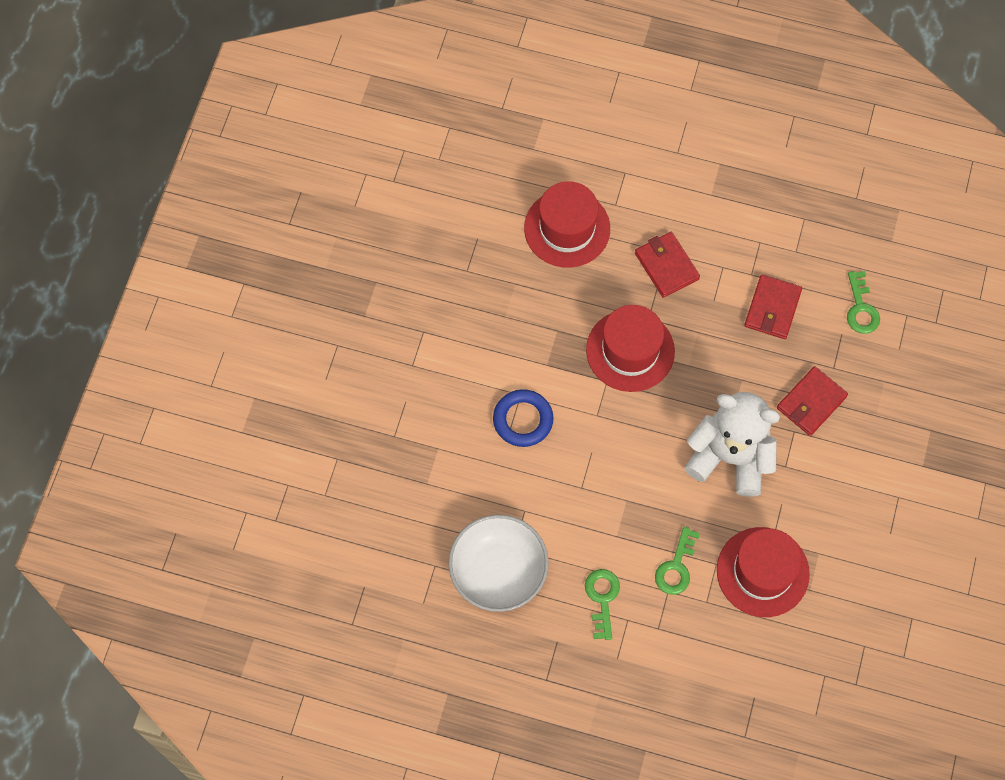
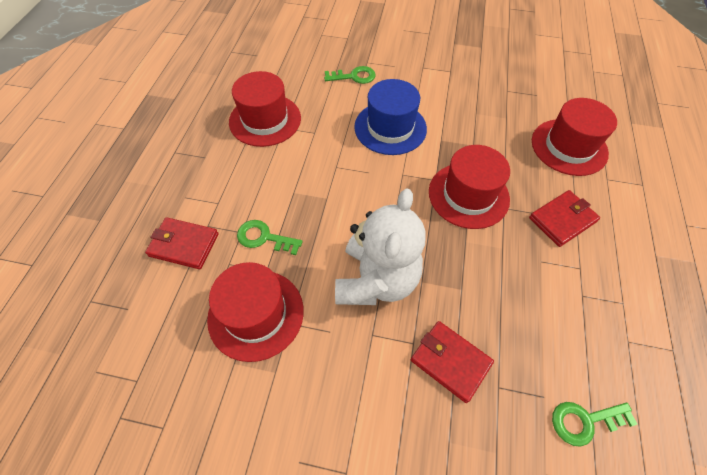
camera: 85 degrees right, 10 degrees down
(498, 571) = (265, 120): white bowl -> red hat
(523, 420) = (390, 128): blue ring -> blue hat
(602, 598) = (238, 184): green key -> green key (354, 76)
(772, 308) = (550, 317): red wallet -> red wallet (184, 245)

